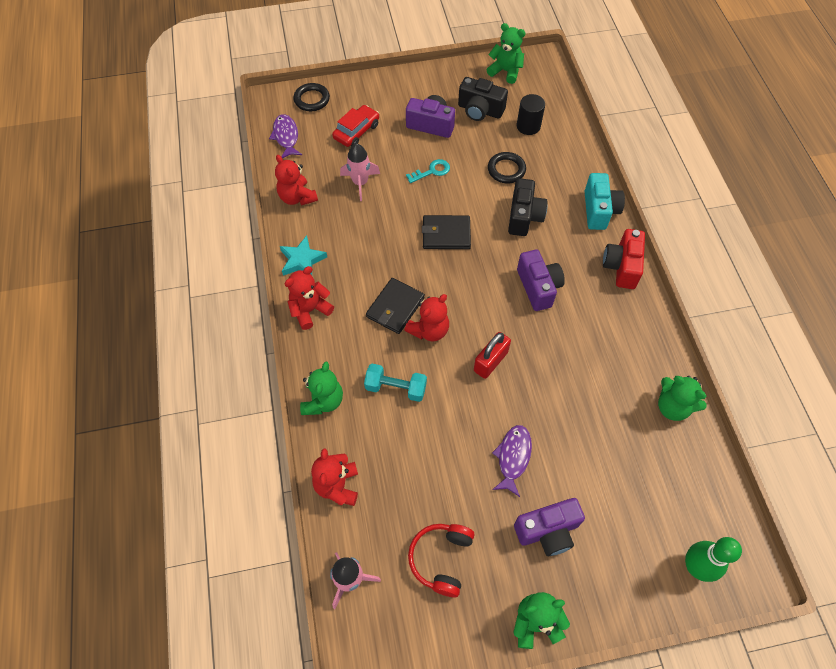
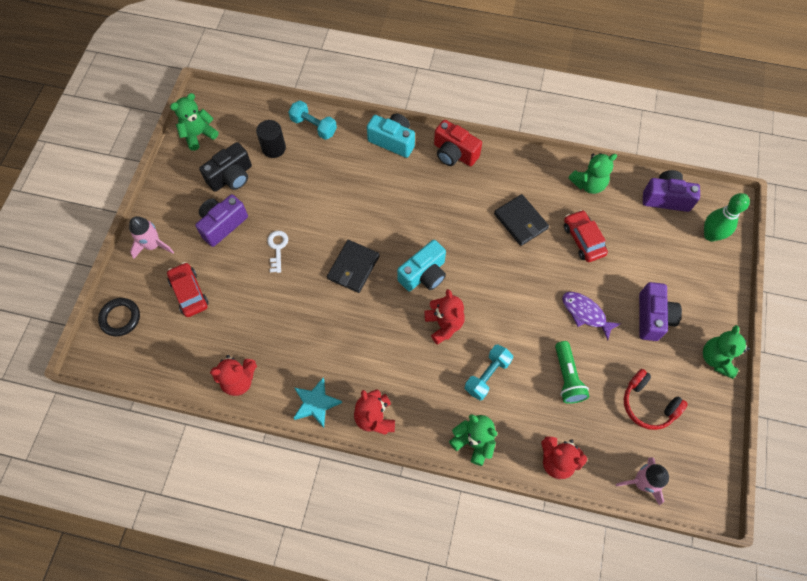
camera: 65 degrees left, 5 degrees up
(286, 136) = (154, 362): purple fish -> none
(360, 183) = (254, 315): pink rocket -> pink rocket (153, 245)
(395, 307) = (408, 342): black wallet -> black wallet (520, 221)
(431, 464) = (567, 377): none -> green flashlight
(432, 171) = (277, 248): turquoise key -> white key
(472, 293) = (424, 274): none -> turquoise camera
(490, 361) = (495, 290): red padlock -> none
(506, 170) = (311, 188): black ring -> none
(524, 217) = (368, 198): black camera -> none
(538, 287) = (443, 222): purple camera -> purple camera (666, 198)
(571, 144) = (314, 126): none -> turquoise dumbbell
(599, 425) = (583, 240): none -> red car

